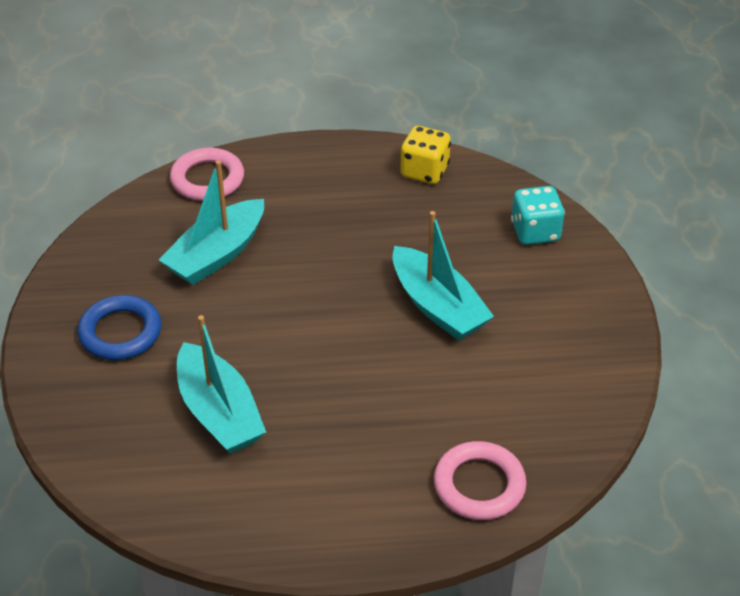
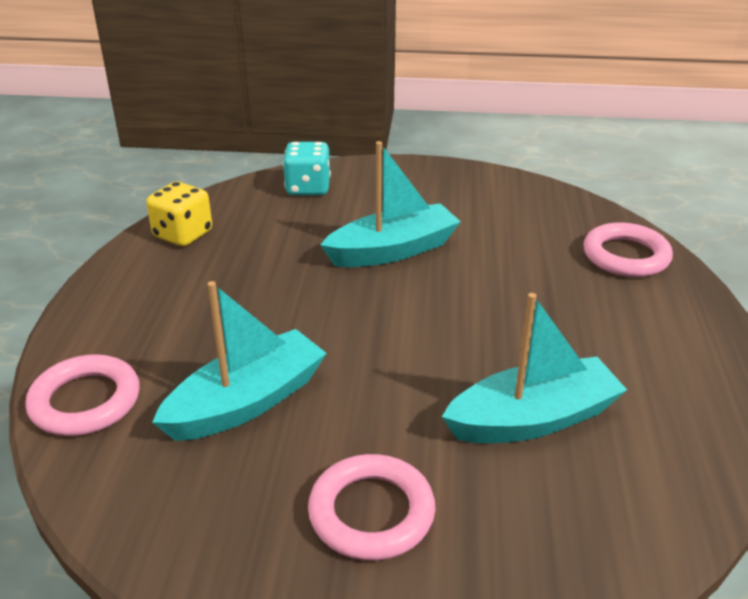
camera: 80 degrees left, 10 degrees down
(120, 332) = (371, 512): blue ring -> pink ring
(217, 254) = (247, 402): turquoise boat -> turquoise boat turned 90 degrees counterclockwise

